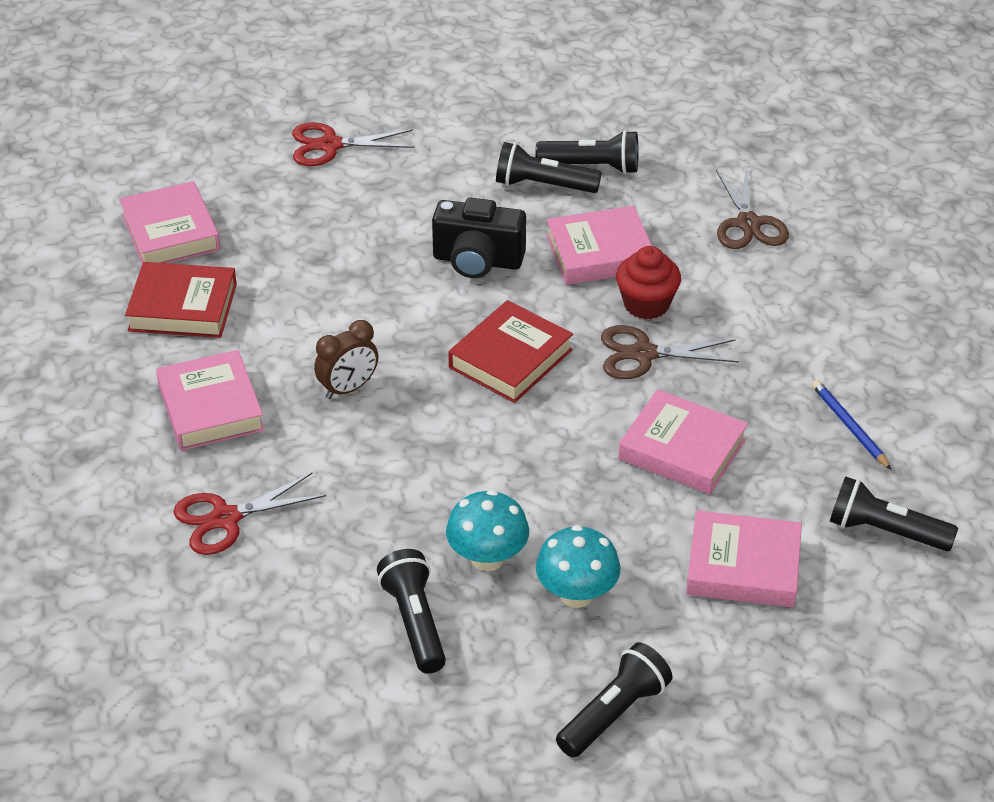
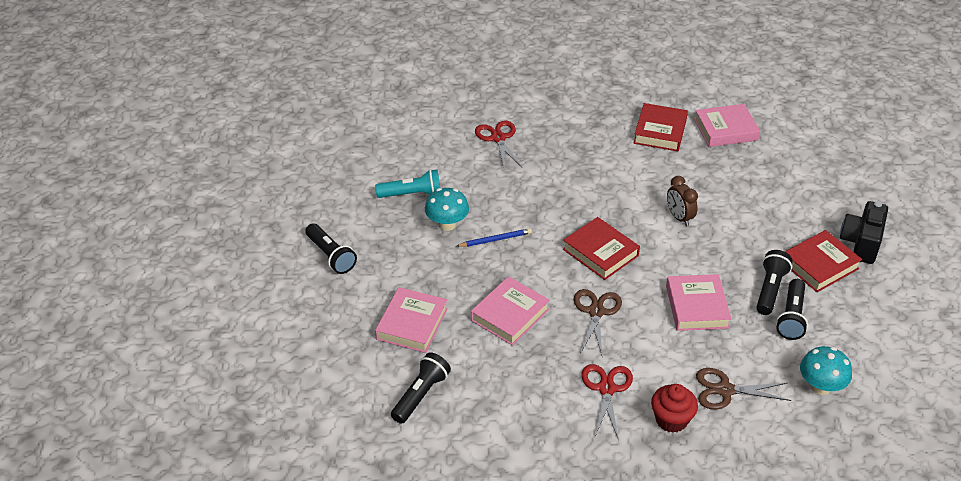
camera: 100 degrees right, 0 degrees up
(210, 408) = (579, 137): pink book -> none
(330, 145) = (811, 197): red scissors -> red scissors (606, 389)
(348, 388) = (585, 186): brown clock -> brown clock (679, 217)
(414, 622) = (412, 194): black flashlight -> turquoise flashlight
(477, 261) = (692, 249): black camera -> black camera (861, 243)
(479, 140) = (819, 265): none -> red book
(576, 594) = (412, 254): turquoise mushroom -> turquoise mushroom (820, 386)
(646, 304) = (643, 321): red cupcake -> red cupcake (671, 419)
(850, 426) = (513, 399): blue pencil -> blue pencil (495, 240)

